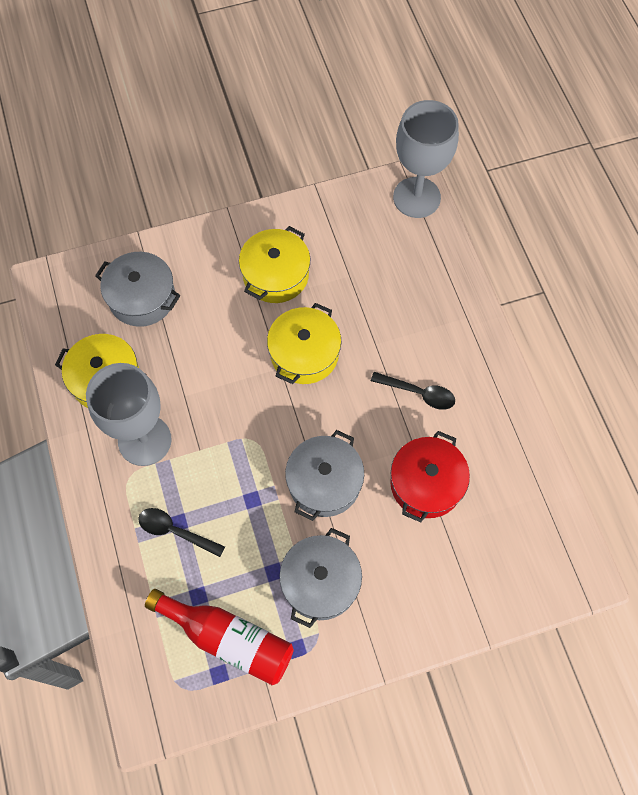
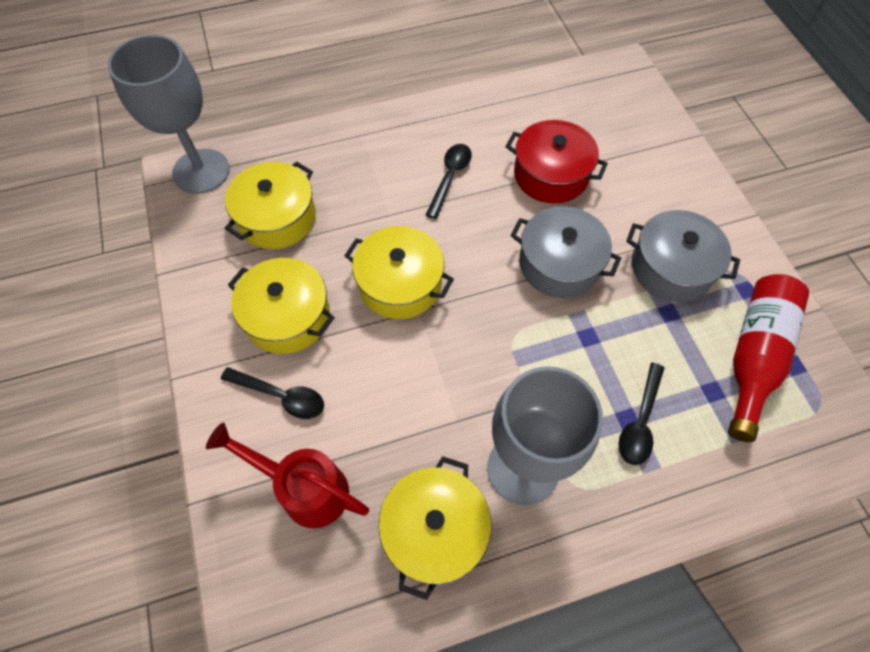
camera: 90 degrees left, 5 degrees down
(142, 298) = (304, 488): grey pot -> red watering can
(210, 277) = (281, 396): none -> black spoon
(369, 258) = (277, 218): none -> yellow pot

